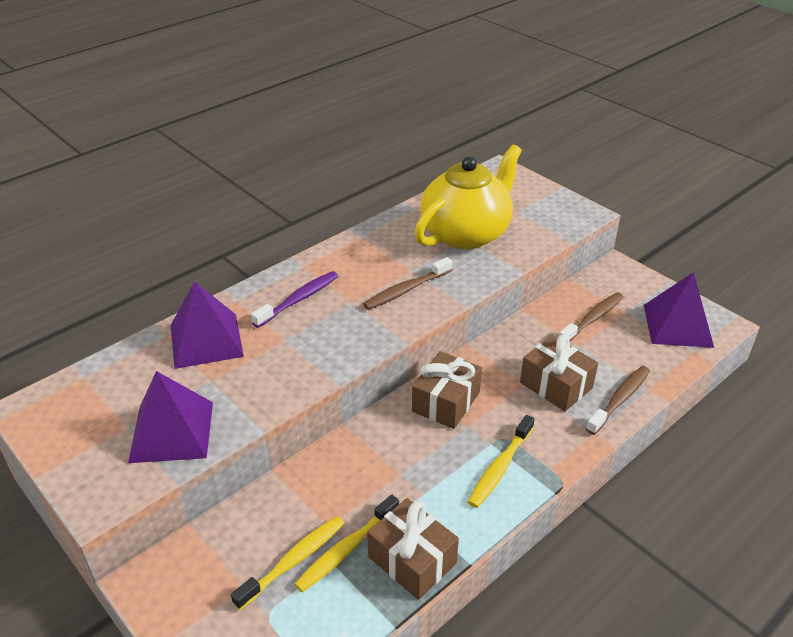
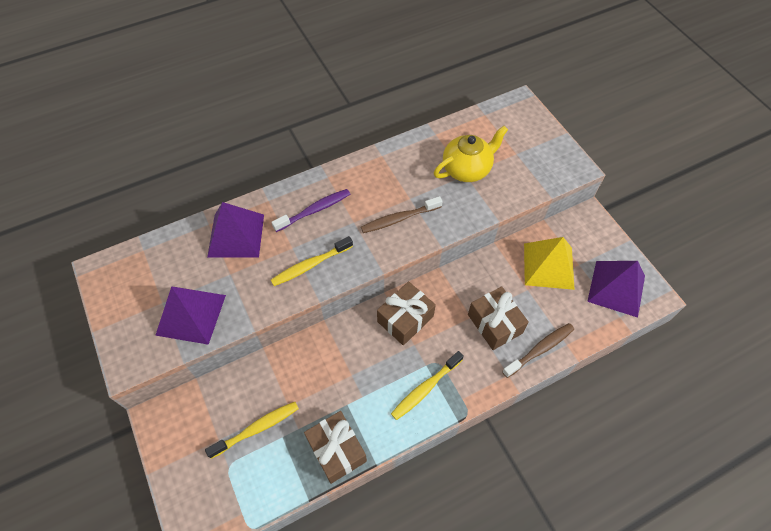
camera: 15 degrees right, 20 degrees up
(346, 550) = (294, 429): yellow toothbrush -> yellow toothbrush (310, 265)
(466, 233) = (467, 169): yellow teapot -> yellow teapot, size x0.66
(593, 319) = (548, 266): brown toothbrush -> yellow pyramid

